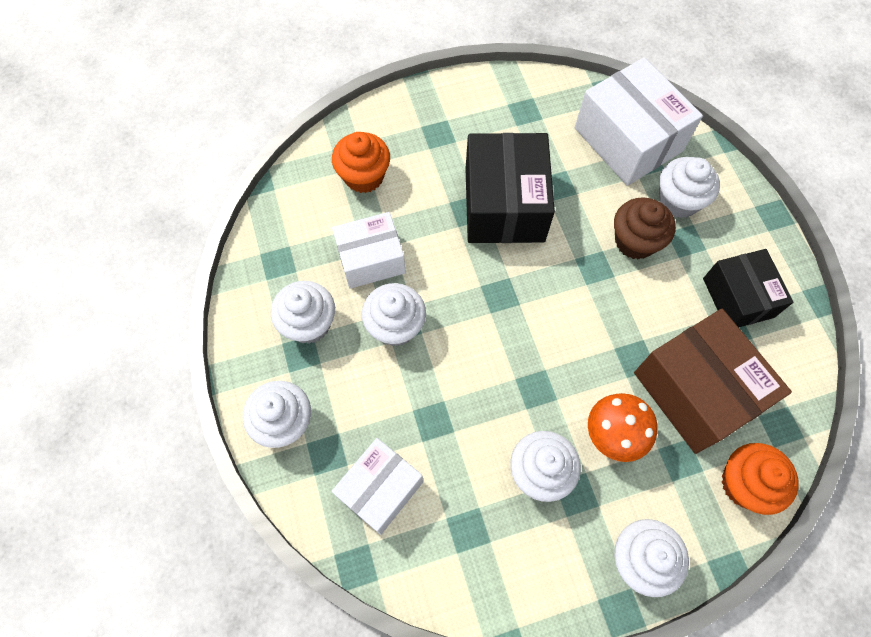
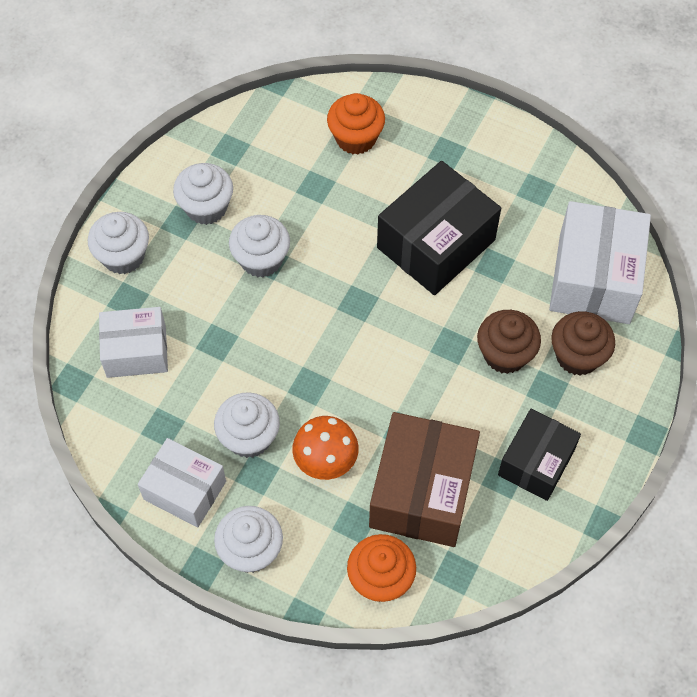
camera: 45 degrees right, 5 degrees down
(371, 259) = (295, 200): white box -> white box (185, 490)
(678, 201) = (577, 356): white cupcake -> brown cupcake

